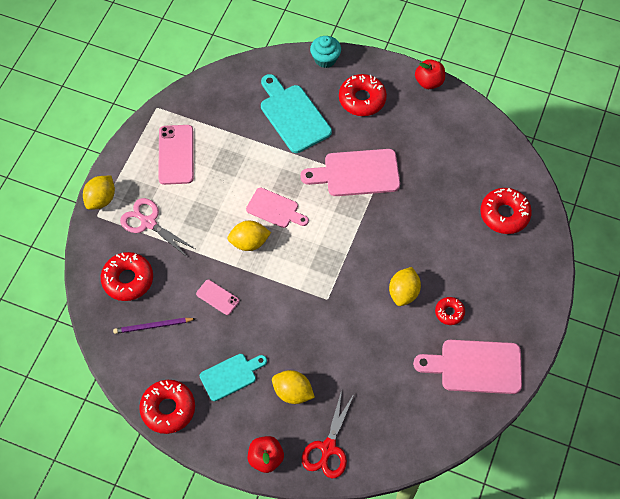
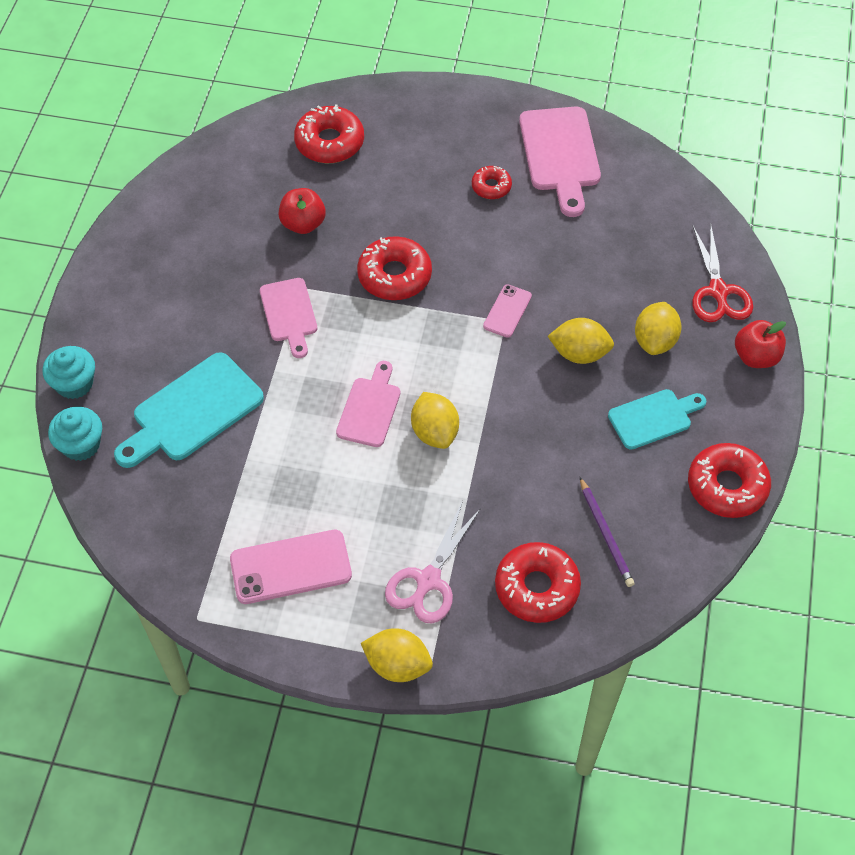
camera: 100 degrees left, 5 degrees down
(217, 297) = (536, 457): pink phone -> pink phone (507, 311)
(231, 376) = (653, 418): turquoise cutting board -> turquoise cutting board turned 105 degrees clockwise
(282, 60) = (81, 445): none -> turquoise cupcake
(328, 448) = (718, 291): red scissors -> red scissors turned 75 degrees clockwise
(357, 173) = (289, 314): pink cutting board -> pink cutting board, size x0.63
(362, 99) = (151, 324): red donut -> red donut (394, 275)
(403, 293) = (474, 237): yellow lemon -> yellow lemon (579, 353)
(429, 82) = (111, 245): red apple -> red apple (303, 224)

